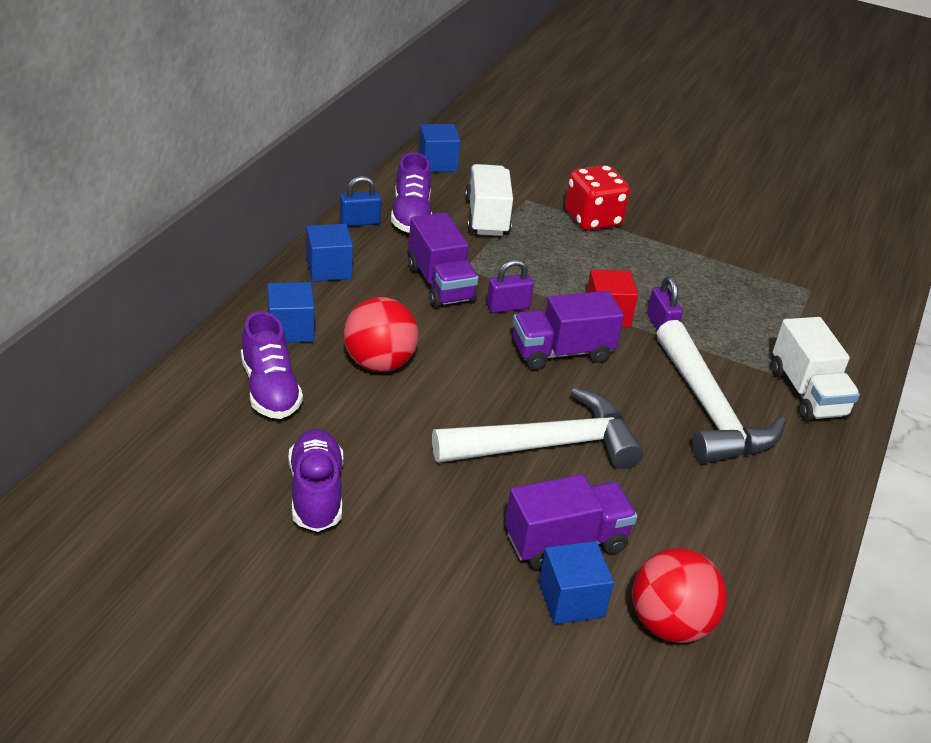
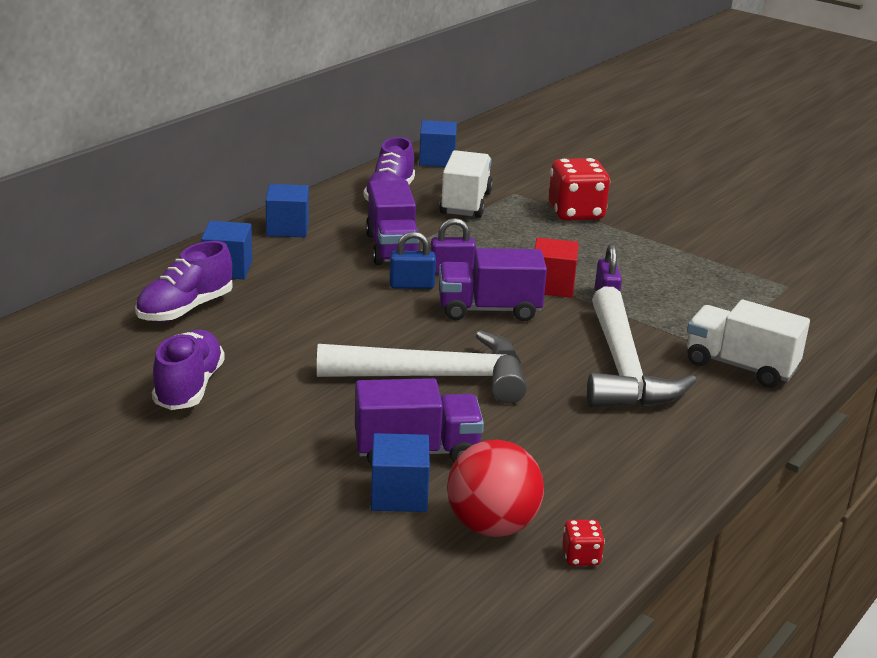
camera: 15 degrees right, 10 degrees down
(270, 389) = (185, 309): purple shoe -> purple shoe turned 45 degrees clockwise
(360, 222) = (336, 197): blue padlock -> blue padlock (411, 285)
(379, 363) = (300, 300): red ball -> none
(761, 648) = (581, 557): none -> red dice
(807, 393) = (740, 366): white truck -> white truck turned 120 degrees clockwise

